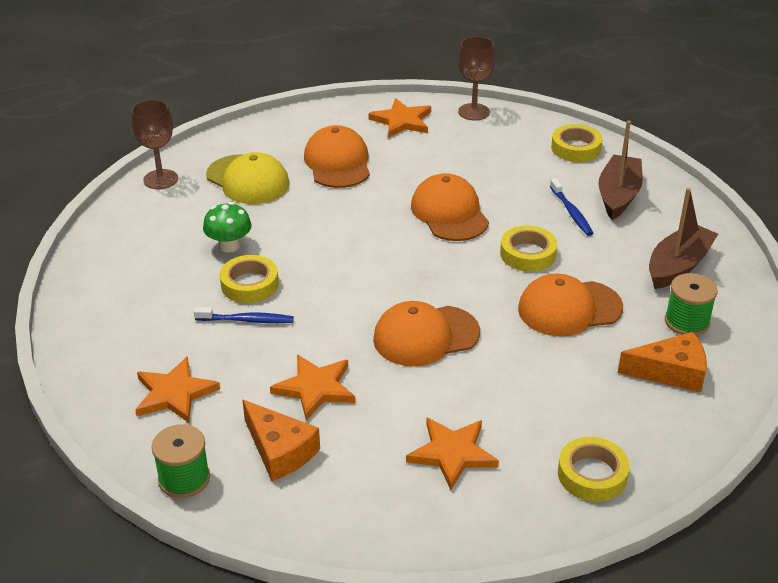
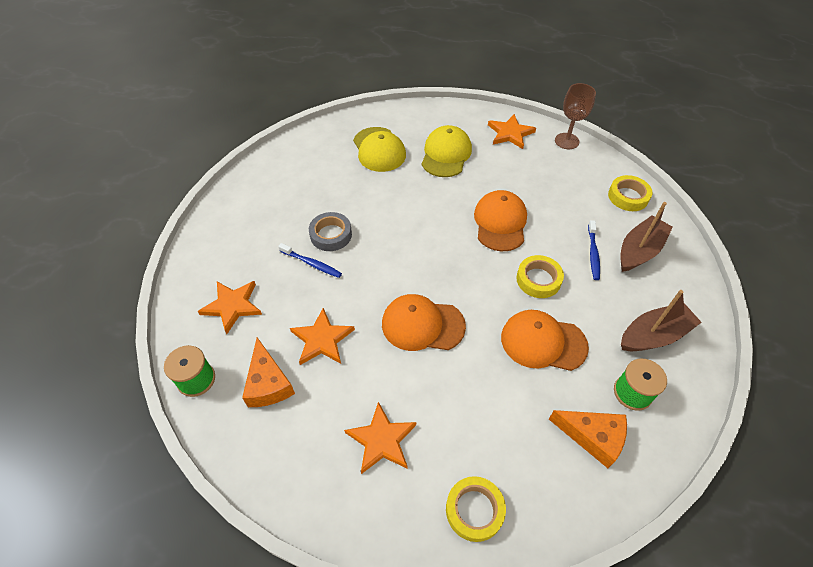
camera: 25 degrees right, 15 degrees up
(160, 179) = (325, 132): brown goblet -> none
(229, 246) = (336, 199): green mushroom -> none
(249, 284) = (331, 235): yellow tape -> grey tape
(337, 163) = (446, 154): orange cap -> yellow cap

